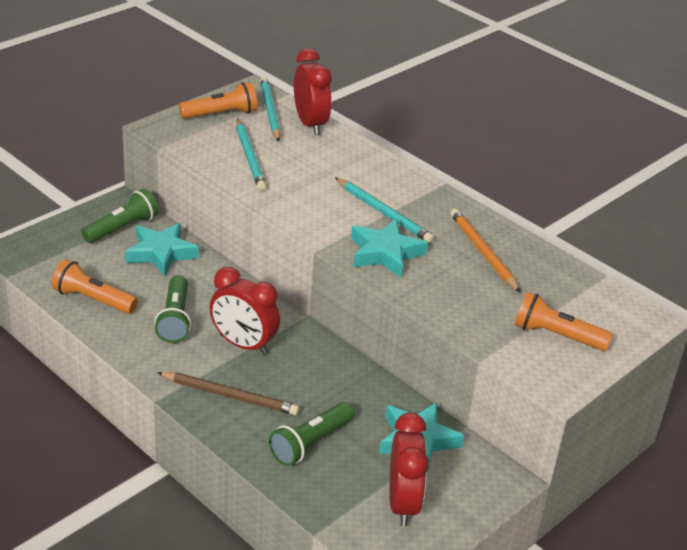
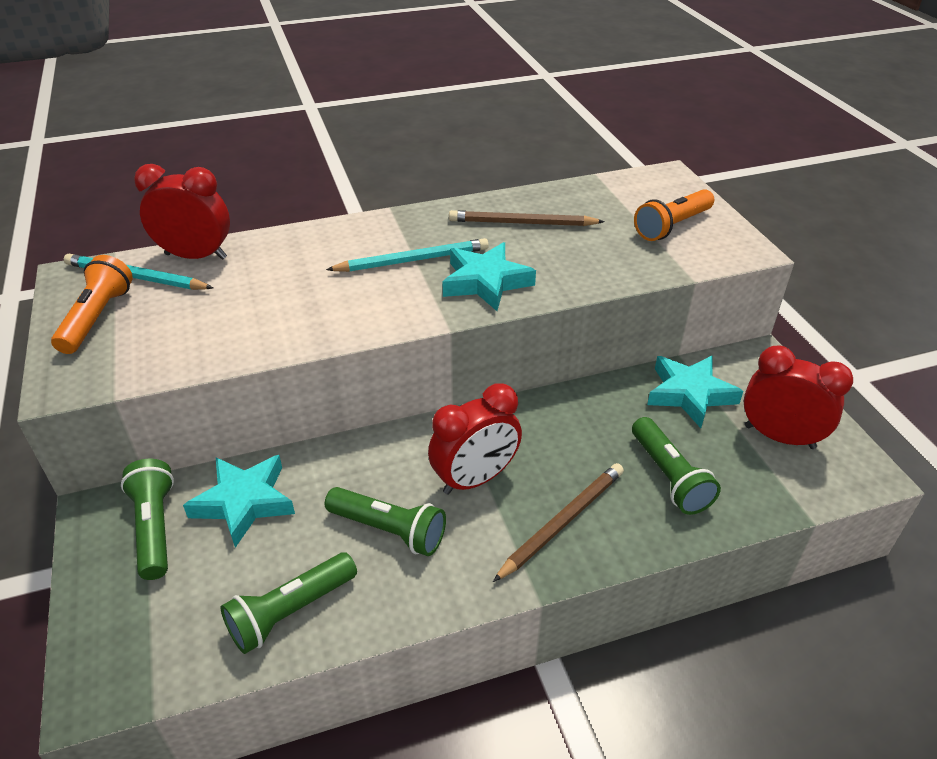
camera: 60 degrees left, 5 degrees up
(93, 300) = (290, 611): orange flashlight -> green flashlight
(250, 157) = (218, 322): turquoise pencil -> none
(482, 252) = (522, 223): orange pencil -> brown pencil

